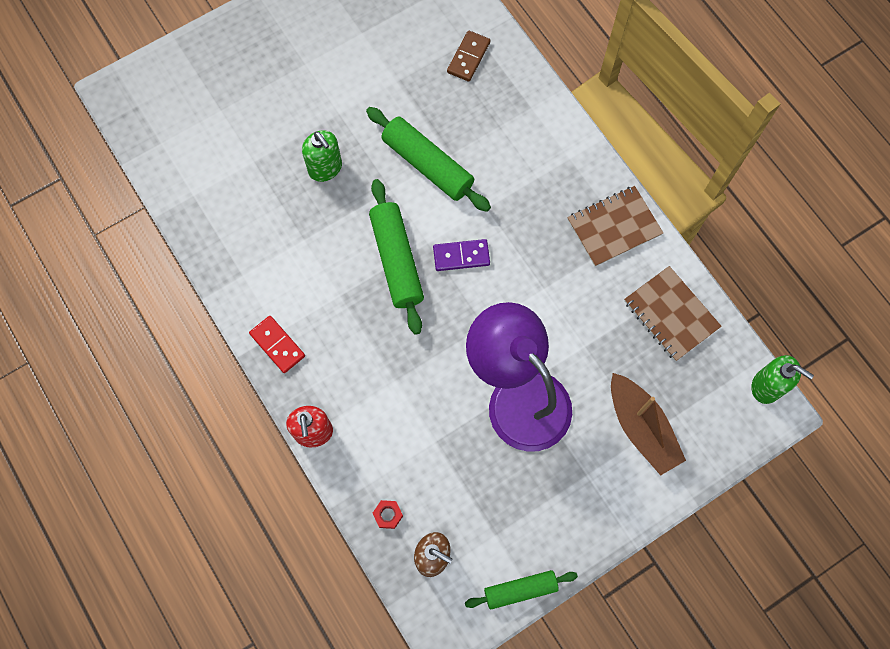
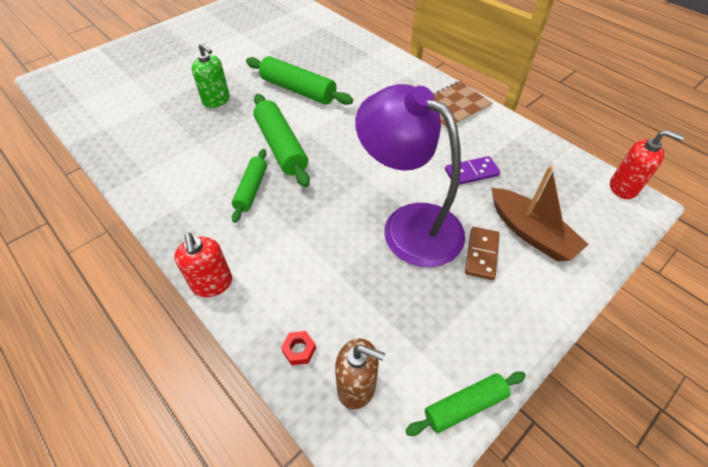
camera: 10 degrees left, 20 degrees down
(277, 345) = (175, 217): red domino -> none
(358, 320) = (251, 189): none -> green rolling pin
(461, 256) = (335, 137): purple domino -> purple domino (471, 172)
(468, 57) = (318, 36): brown domino -> brown domino (481, 254)
(671, 314) = (520, 152): brown notebook -> none
(767, 386) = (623, 188): green soap dispenser -> red soap dispenser

